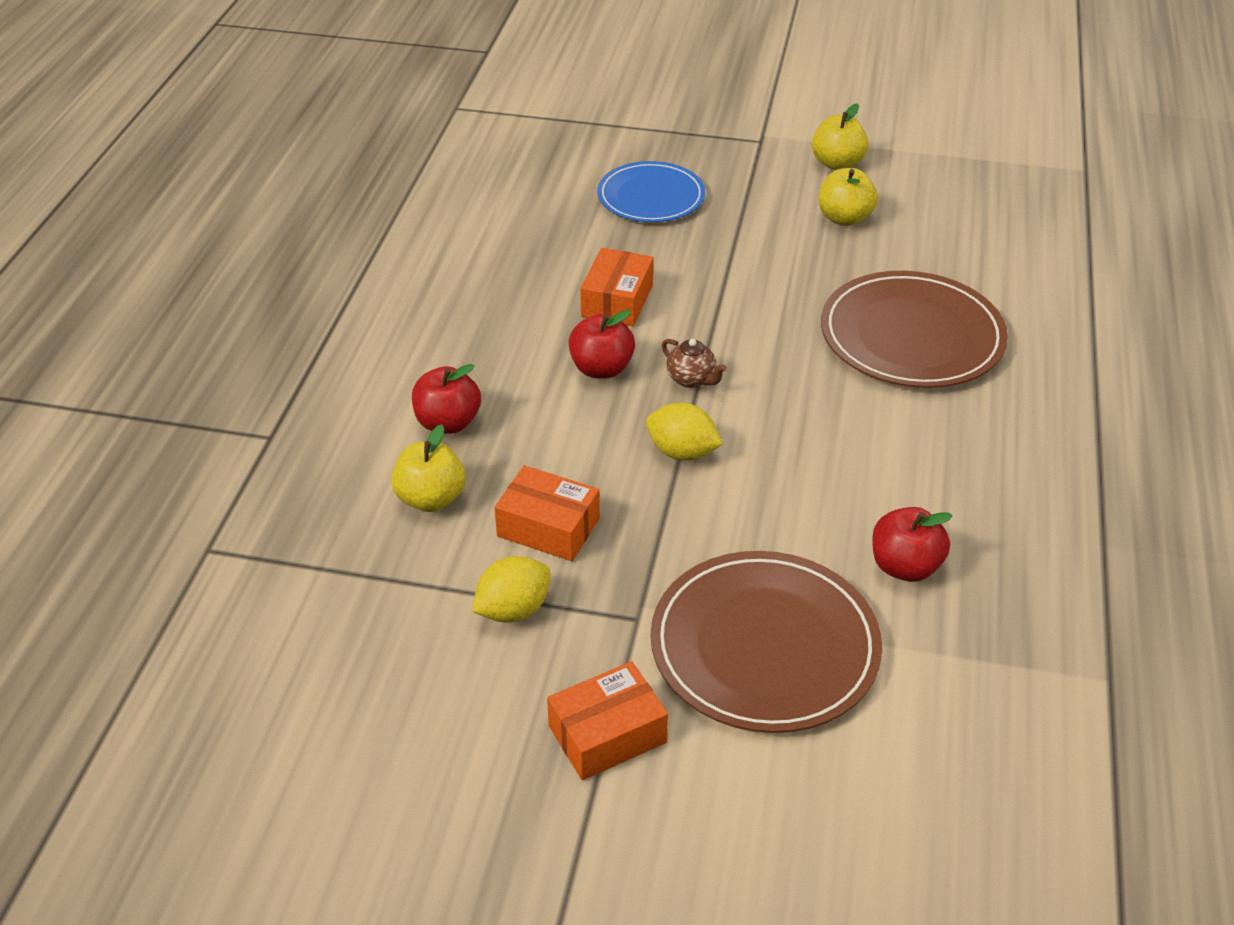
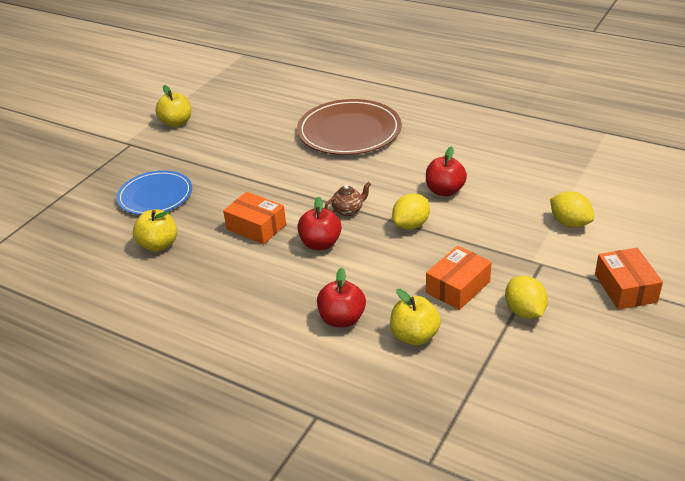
camera: 70 degrees left, 5 degrees down
(764, 646) = (569, 223): brown plate -> yellow lemon
(844, 218) = (231, 131): yellow apple -> yellow apple (158, 245)
(905, 566) = (523, 169): red apple -> red apple (445, 191)

